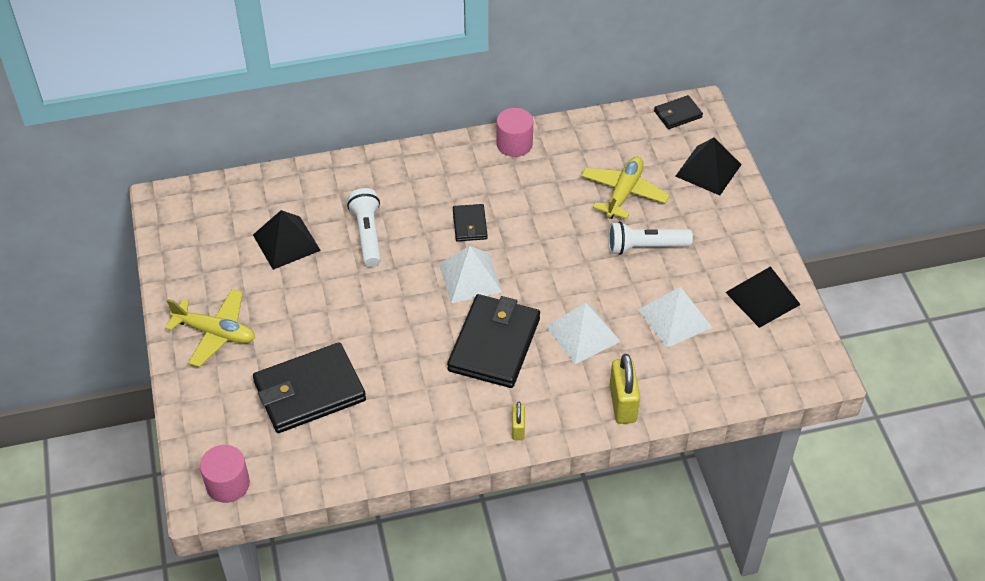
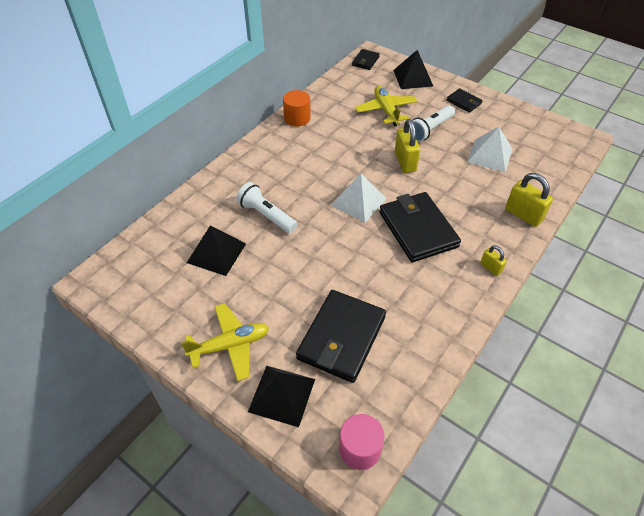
camera: 40 degrees left, 0 degrees up
(470, 225) = (323, 173): black wallet -> black wallet (464, 102)
(514, 144) = (297, 118): pink cylinder -> orange cylinder
(570, 266) = (405, 162): none -> yellow padlock
(583, 333) = (456, 192): white pyramid -> none
(762, 298) = (515, 120): black pyramid -> black pyramid (281, 395)

